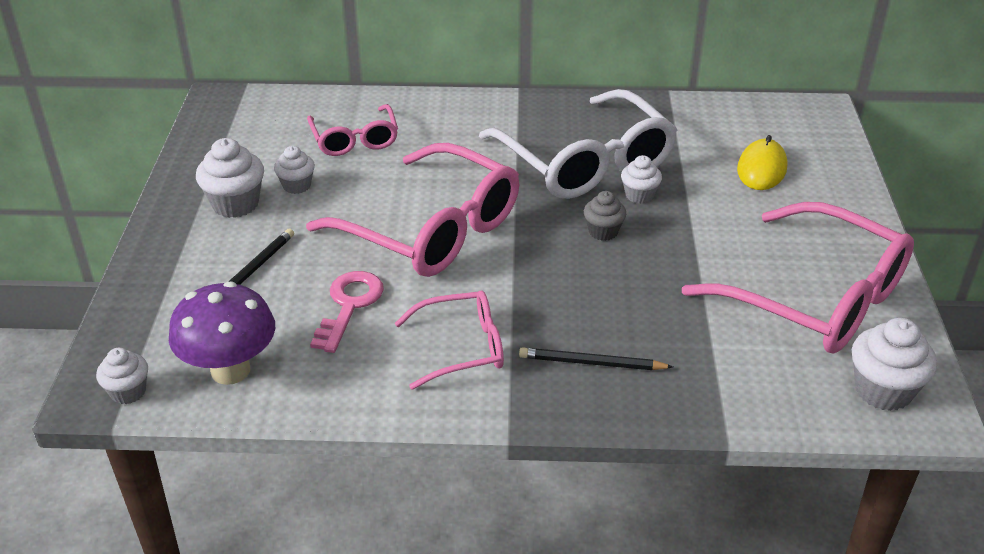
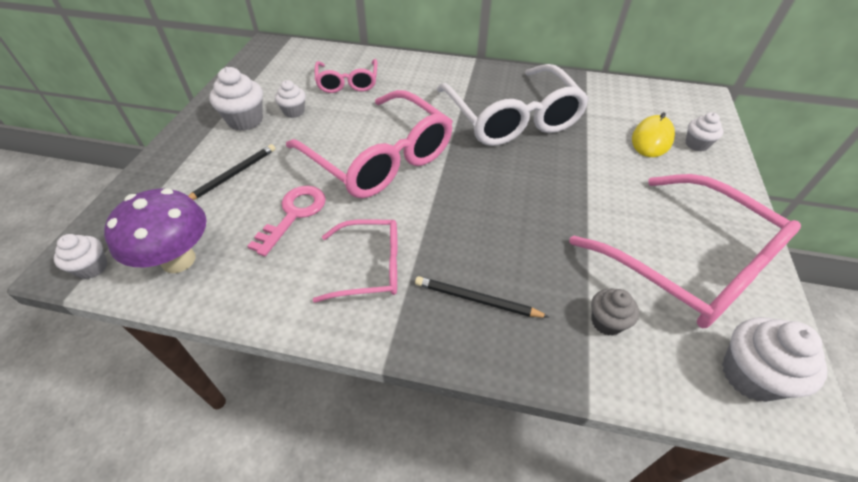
camera: 10 degrees right, 10 degrees up
(603, 232) = (513, 177): grey cupcake -> grey cupcake (606, 322)
(639, 195) = (548, 150): white cupcake -> white cupcake (696, 144)

